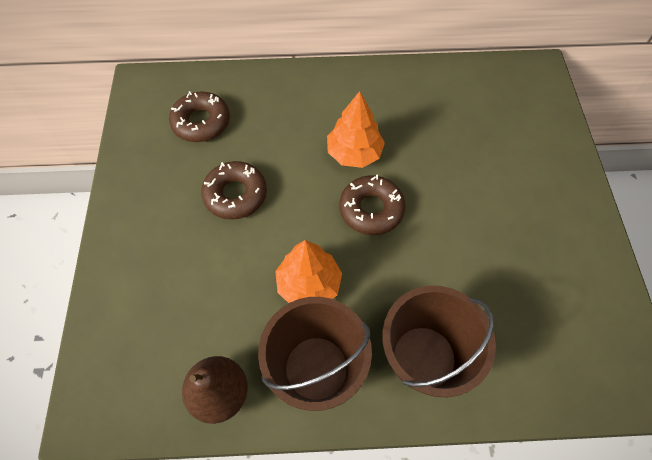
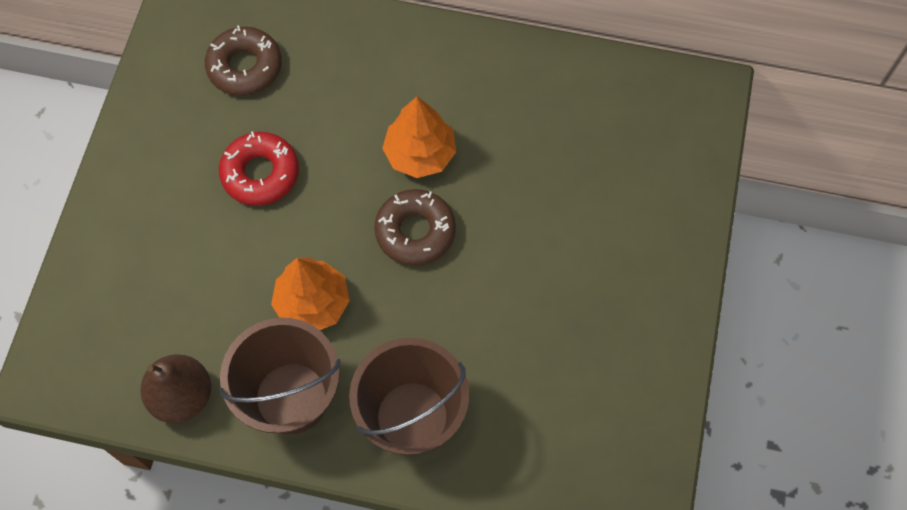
camera: 15 degrees right, 5 degrees up
(235, 194) = (260, 173): brown donut -> red donut

